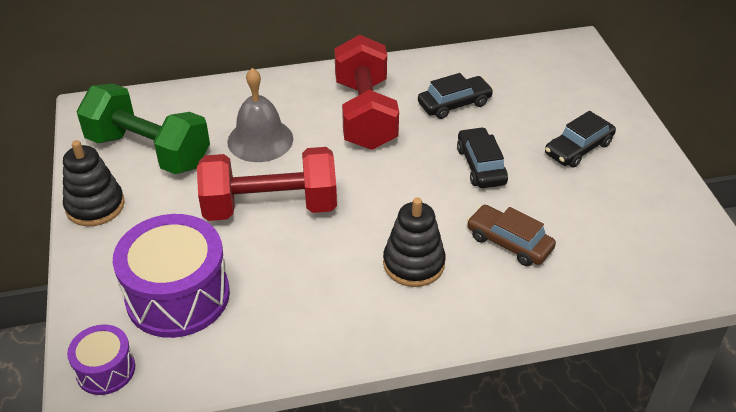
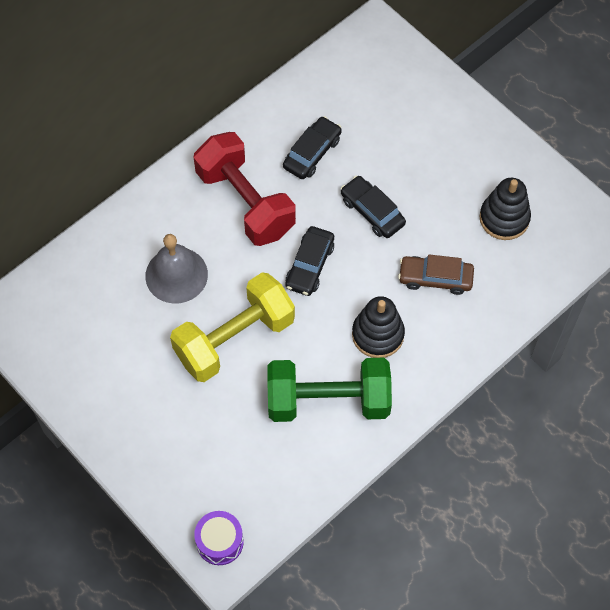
camera: 30 degrees left, 20 degrees up
(95, 206) = (92, 412): black stacking toy -> black stacking toy (504, 218)
(149, 151) = (91, 335): green dumbbell -> green dumbbell (328, 400)
(178, 296) = (224, 456): purple drum -> none
(270, 207) = (234, 339): red dumbbell -> yellow dumbbell
(578, 148) = (437, 154): black car -> black car (310, 265)

